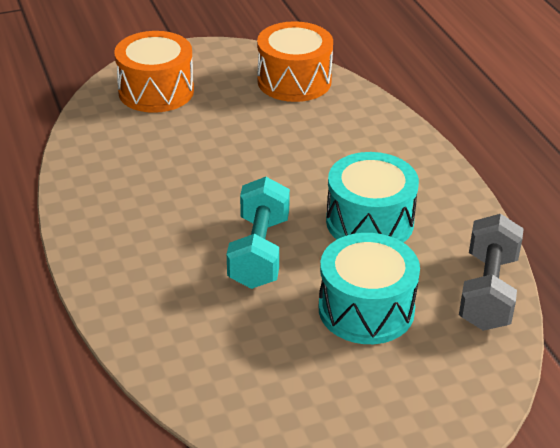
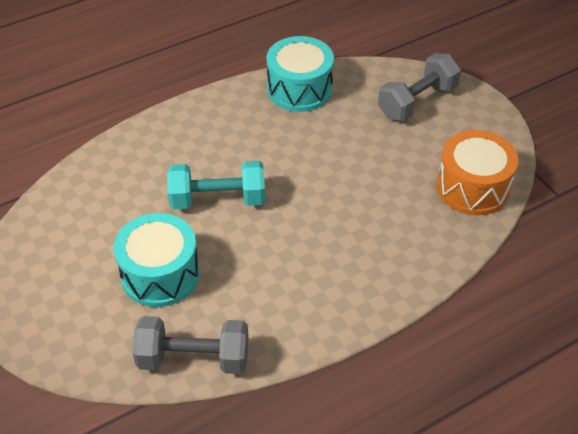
camera: 80 degrees right, 10 degrees up
(156, 91) = (417, 101): orange drum -> grey dumbbell
(369, 222) = (272, 266): turquoise drum -> turquoise drum (299, 89)

